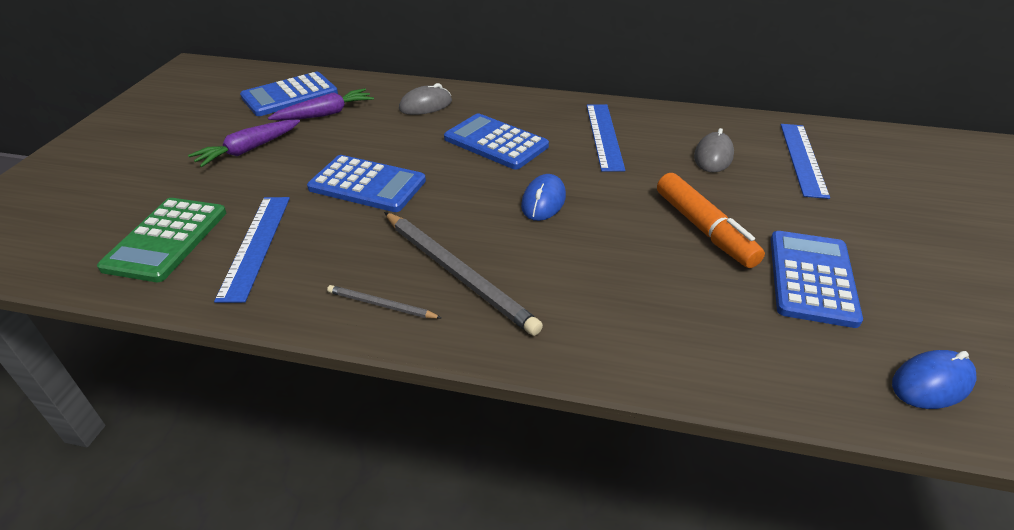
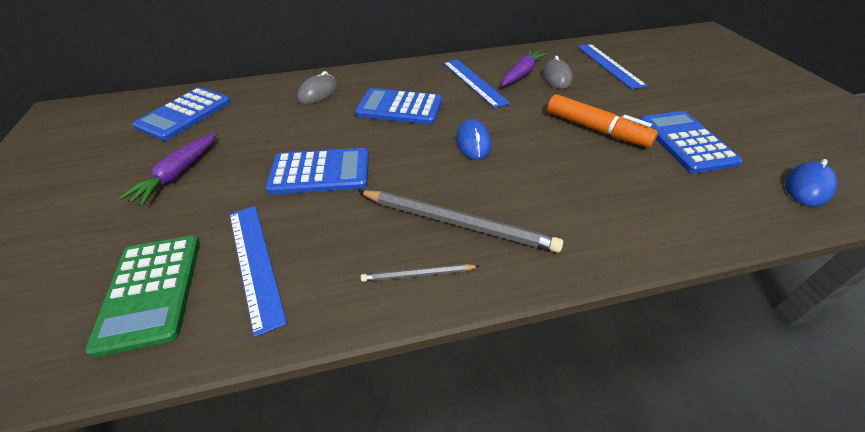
camera: 25 degrees left, 5 degrees up
(325, 114) = (232, 122): purple carrot -> purple carrot (521, 74)

